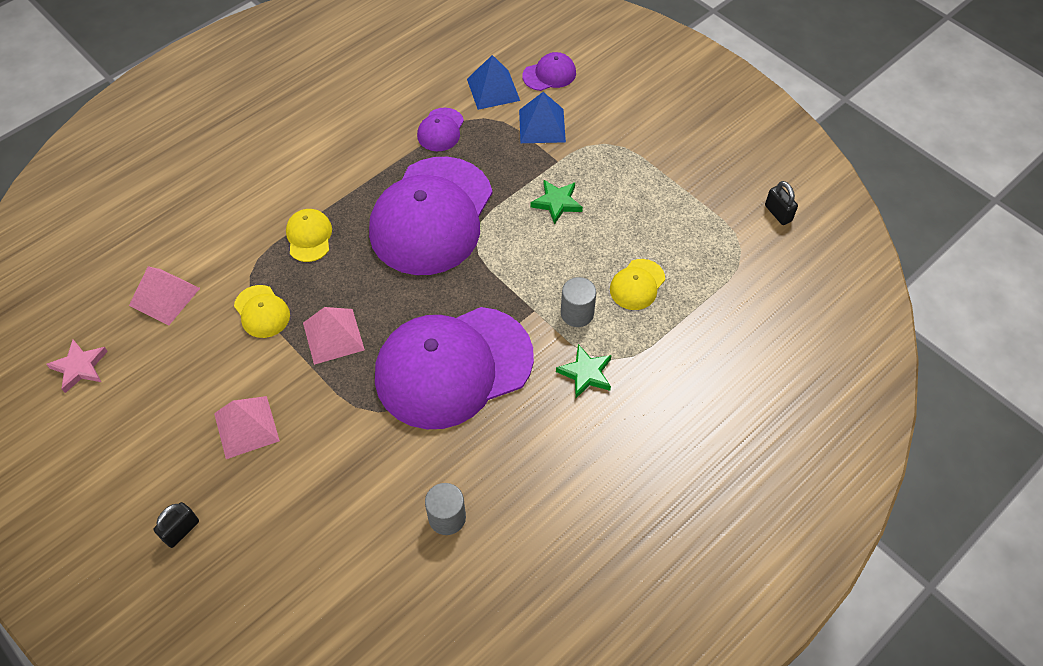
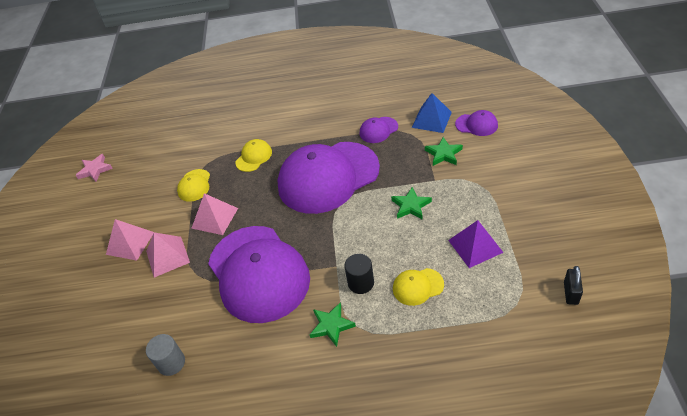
camera: 45 degrees right, 10 degrees down
(164, 296) = (160, 154): pink pyramid -> pink pyramid (167, 256)
(181, 530) = (53, 279): black padlock -> none
(453, 367) = (258, 273): purple cap -> purple cap turned 135 degrees counterclockwise
(542, 126) = (443, 154): blue pyramid -> green star
(577, 313) = (361, 283): grey cylinder -> black cylinder
(658, 212) = (475, 246): none -> purple pyramid

